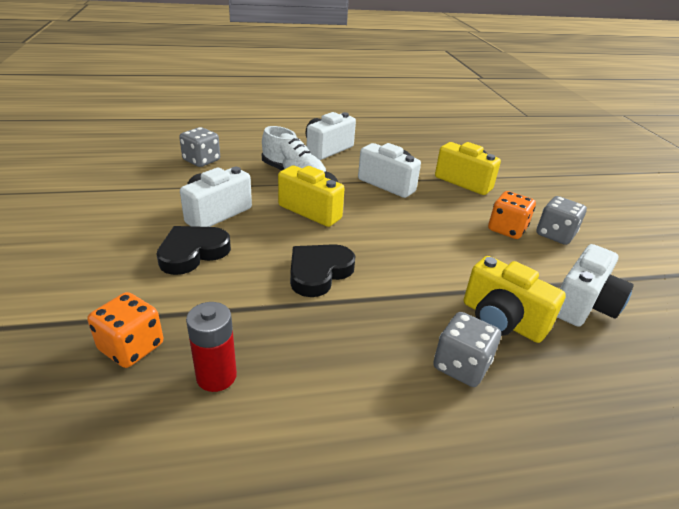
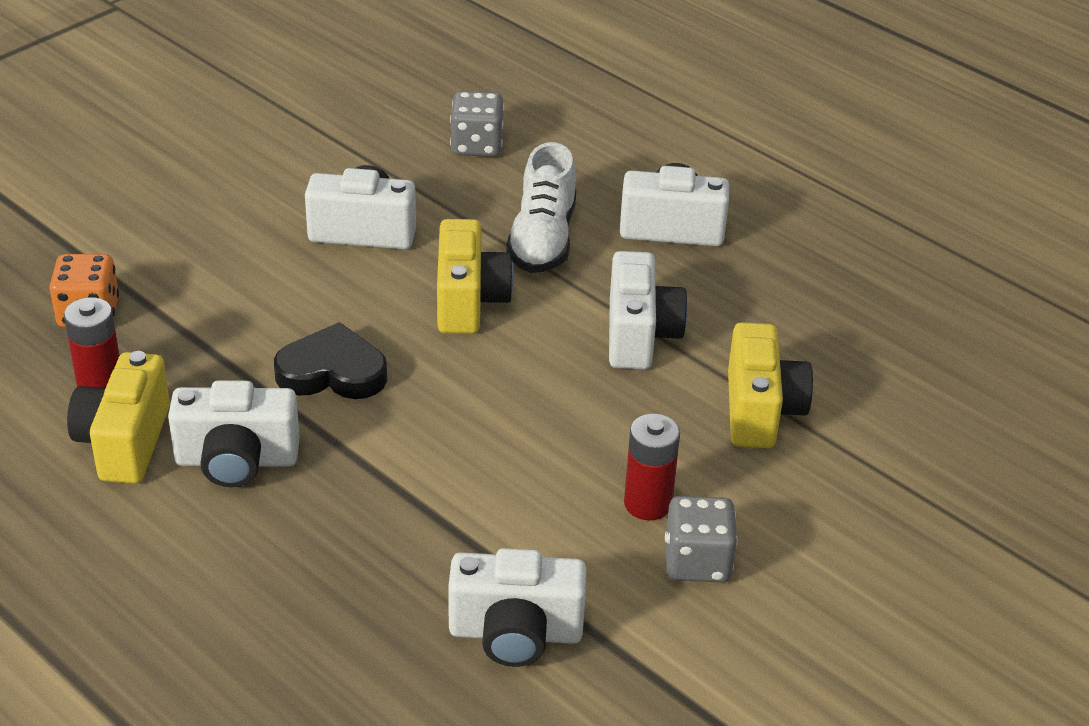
camera: 55 degrees right, 5 degrees up
(193, 253) = (266, 262): black heart -> none
(362, 344) = (236, 460): none -> white camera
(461, 366) = (273, 550): grey dice -> none
(501, 320) = (396, 560): yellow camera -> yellow camera (125, 442)
(507, 229) = (648, 503): orange dice -> red battery

